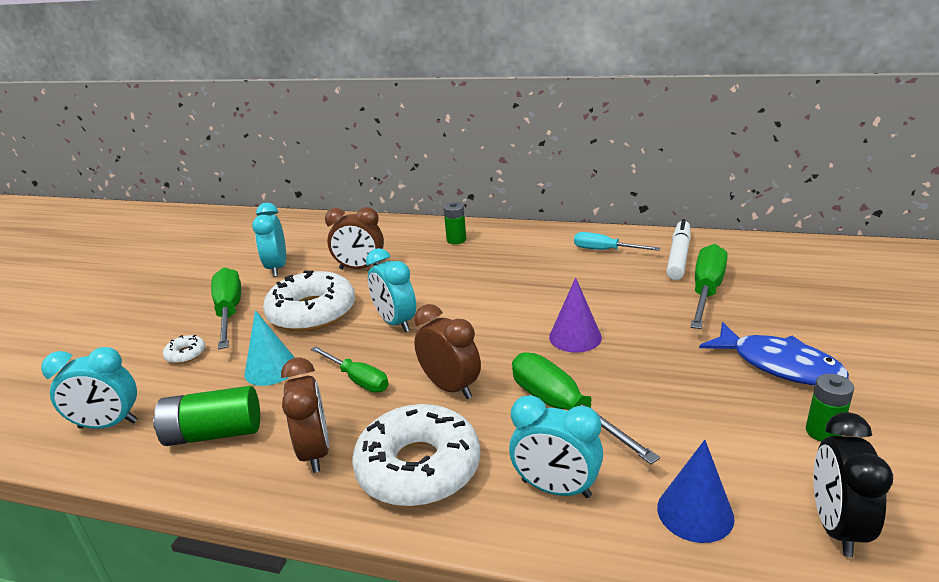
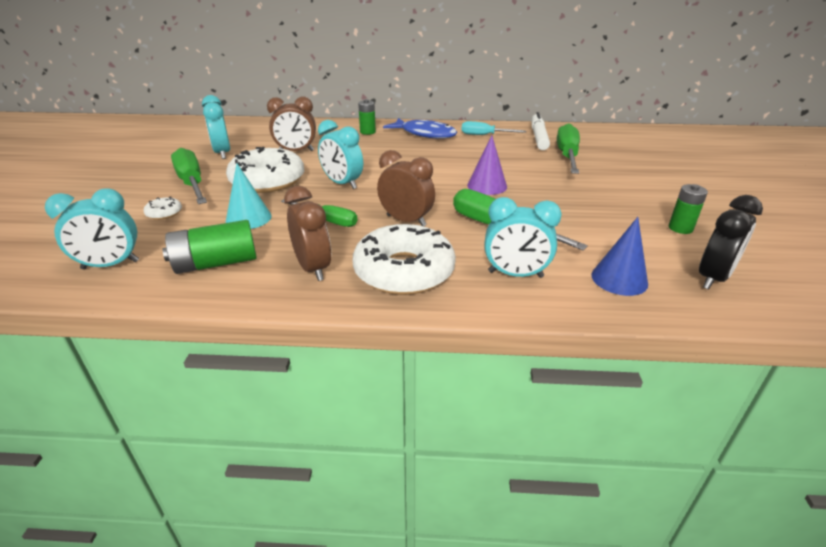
camera: 15 degrees left, 5 degrees up
(779, 365) = (635, 194): blue fish -> blue fish (425, 134)
(836, 527) = (713, 278): black clock -> black clock turned 135 degrees counterclockwise

